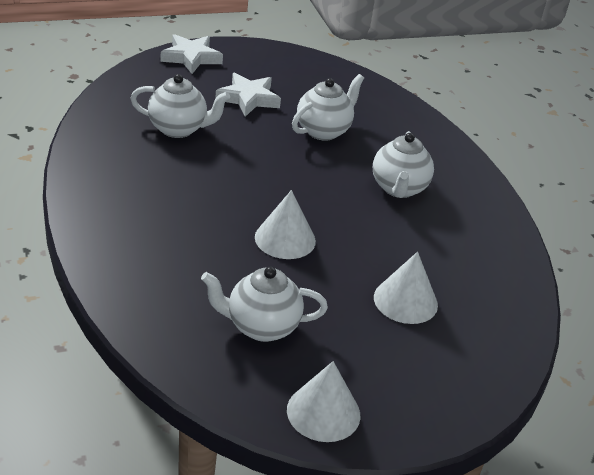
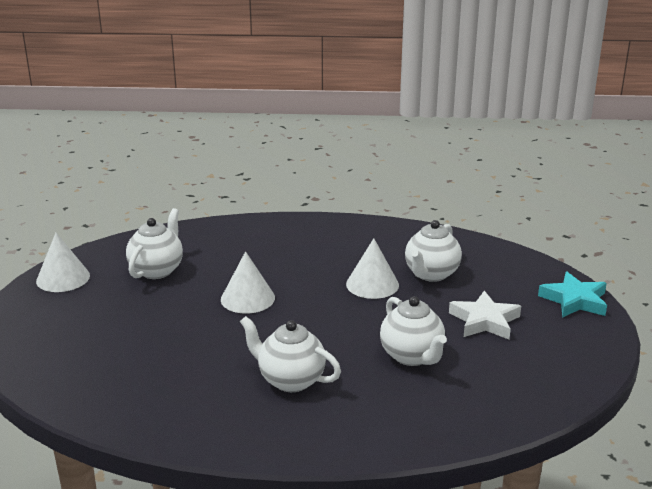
camera: 115 degrees right, 10 degrees down
(191, 58) = (574, 300): white star -> turquoise star
(405, 301) = (135, 339): white cone -> white cone (372, 284)

